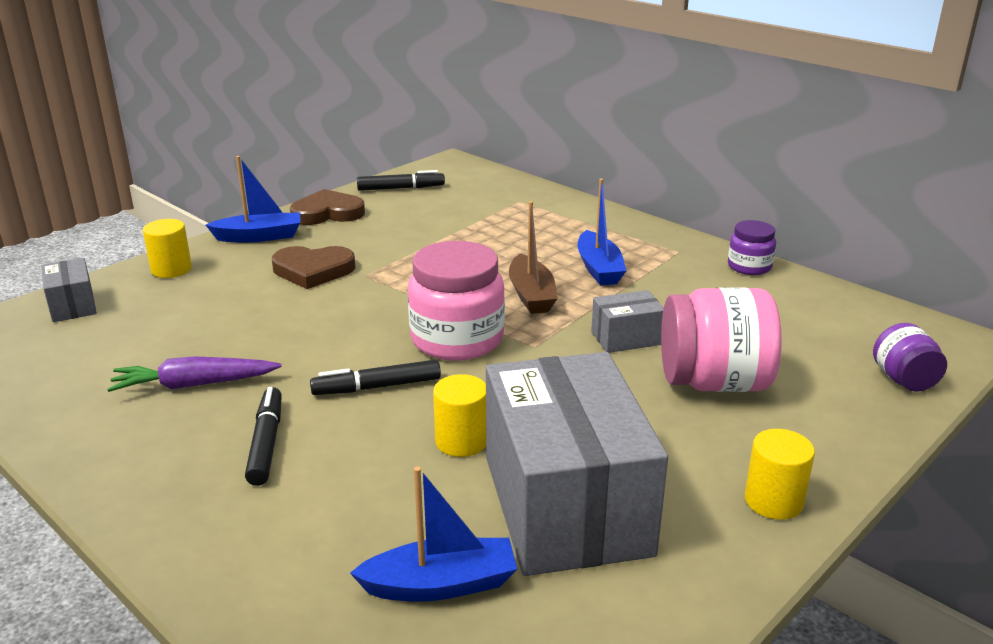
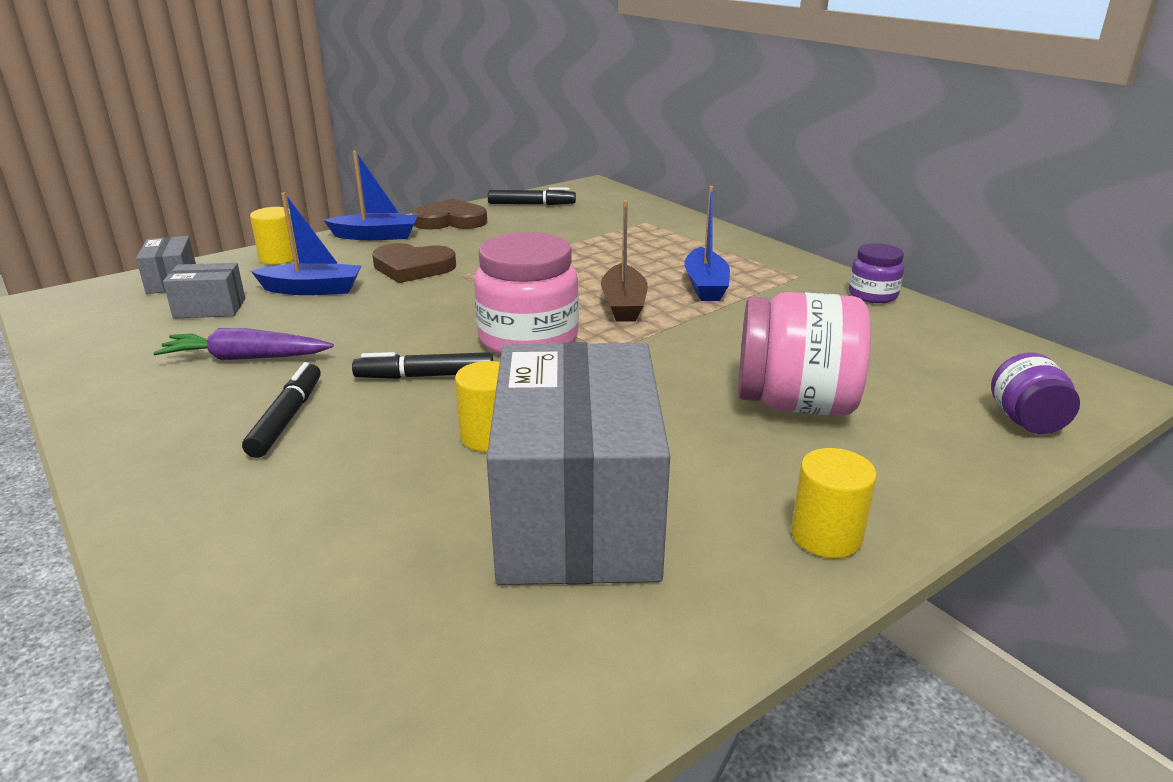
camera: 10 degrees right, 0 degrees up
(440, 584) = (399, 582): blue boat -> blue boat (312, 289)
(626, 338) = (710, 352): grey box -> grey box (210, 308)

